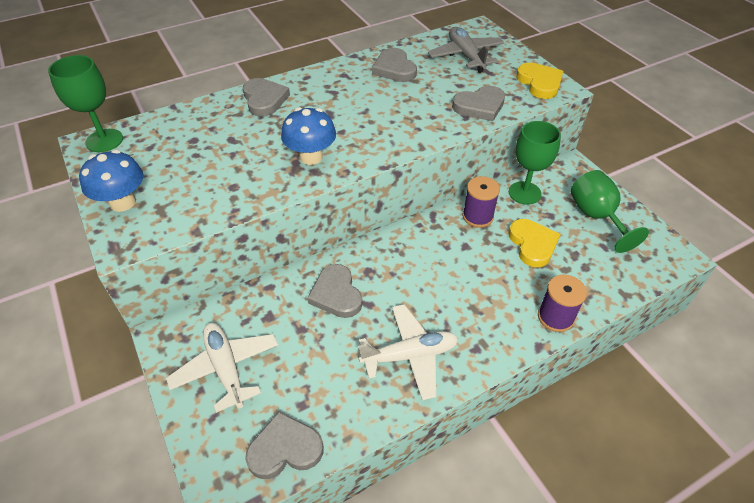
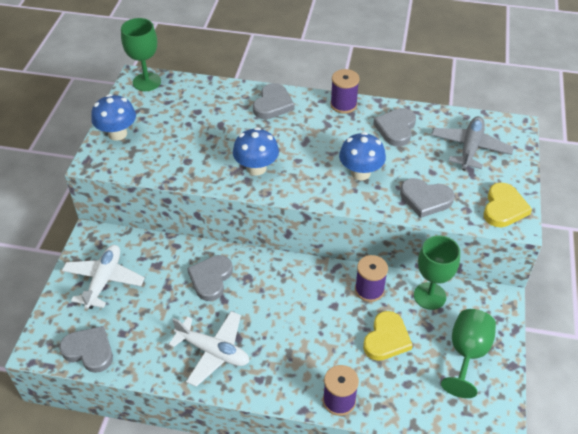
camera: 40 degrees right, 0 degrees up
(329, 71) = (343, 105): none -> purple spool
(406, 113) = (360, 173): none -> blue mushroom

